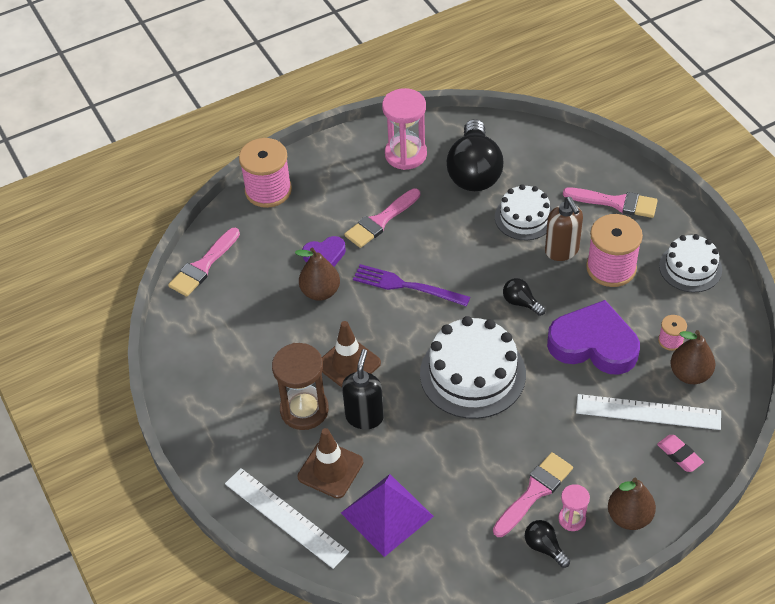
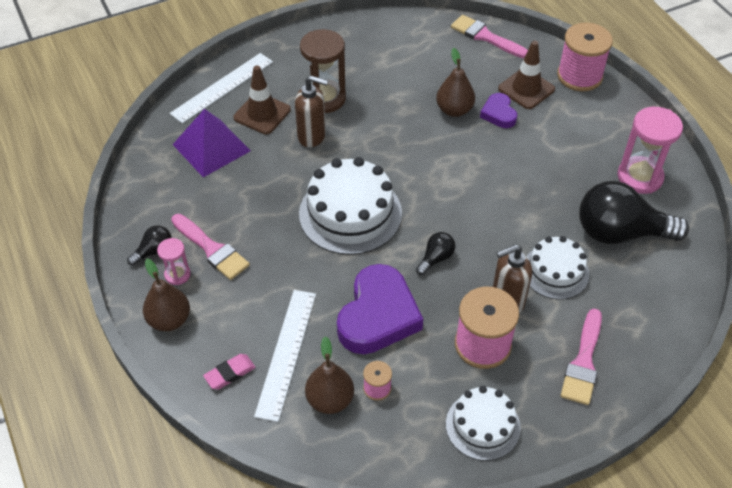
camera: 90 degrees right, 0 degrees up
(348, 364) = (370, 127): brown traffic cone -> brown traffic cone (526, 89)
(364, 417) = (312, 136): black soap dispenser -> brown soap dispenser
(380, 221) = (544, 154): pink brush -> none
(406, 286) = (460, 170): purple fork -> none

